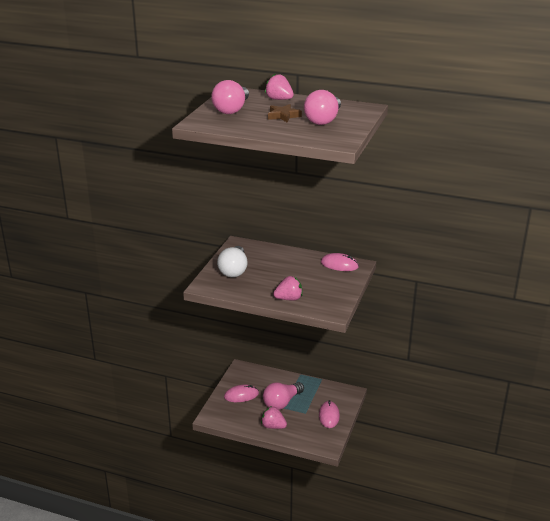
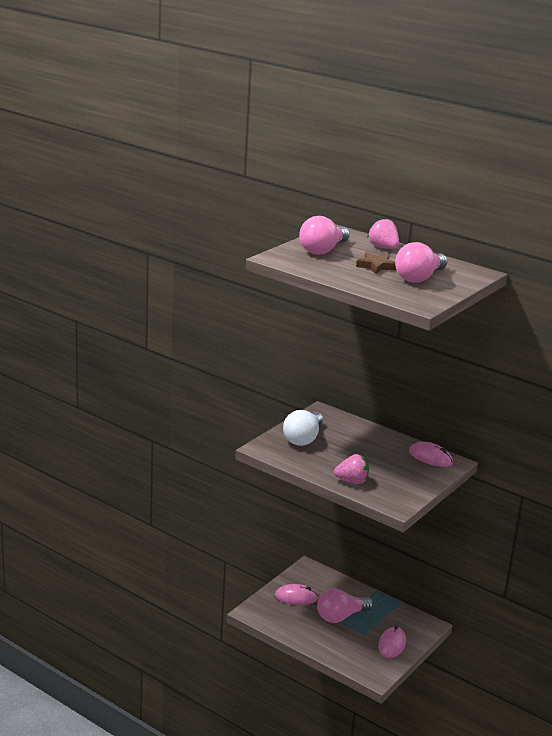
camera: 15 degrees right, 5 degrees down
(273, 426) = (320, 639): pink strawberry -> none

